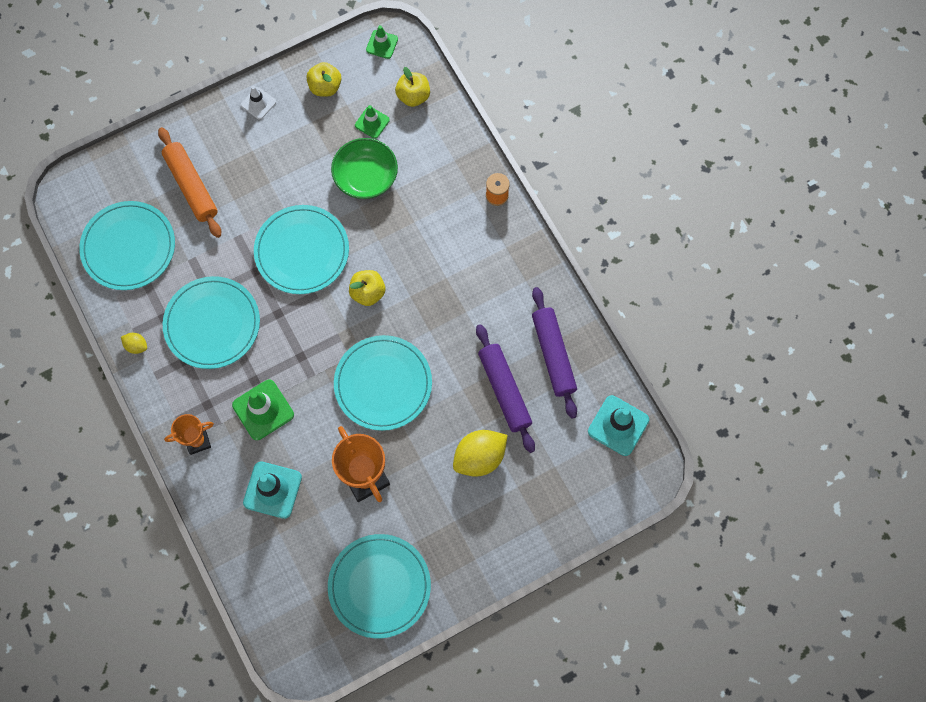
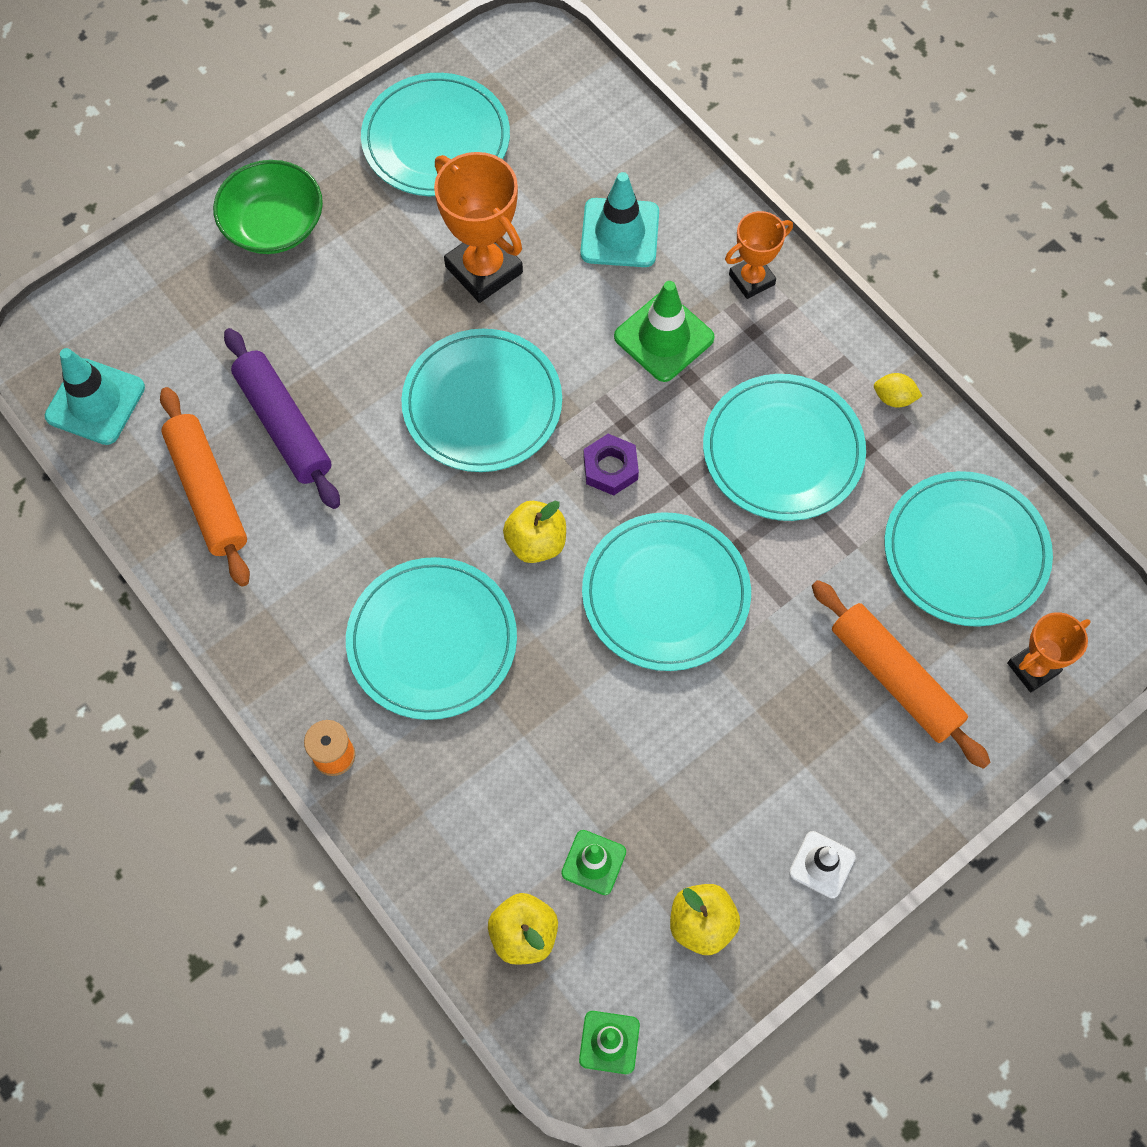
camera: 170 degrees right, 5 degrees down
(116, 179) = (1033, 668): none -> orange trophy
(315, 330) = (610, 468): none -> purple nut
(366, 176) = (583, 750): green bowl -> green bowl (274, 224)
(435, 247) = (432, 640): none -> turquoise plate
(479, 457) = (312, 323): yellow lemon -> none
(553, 355) = (208, 492): purple rolling pin -> orange rolling pin

